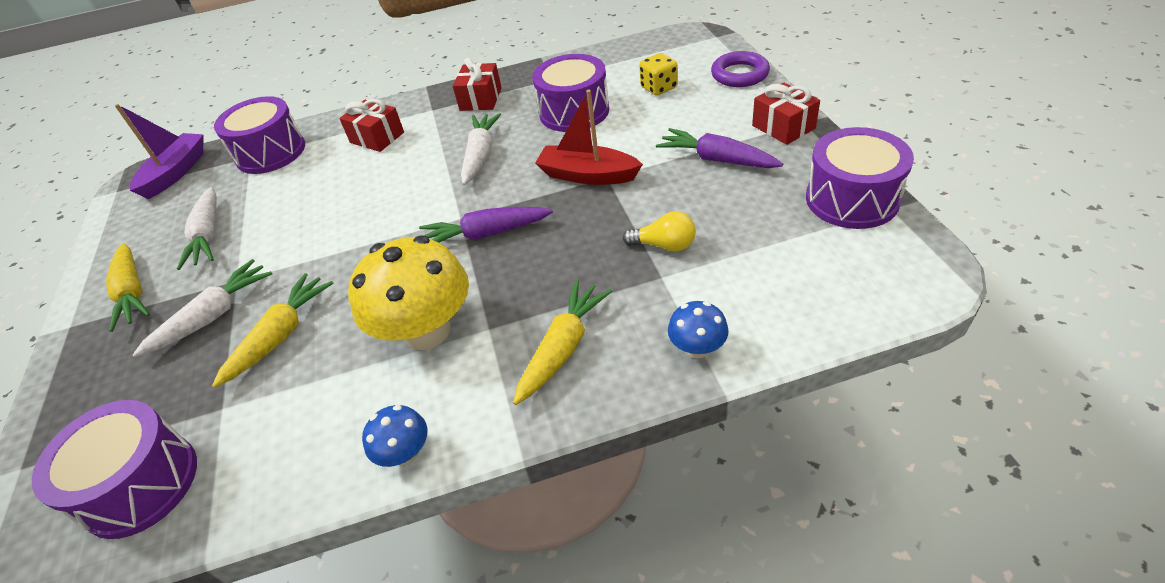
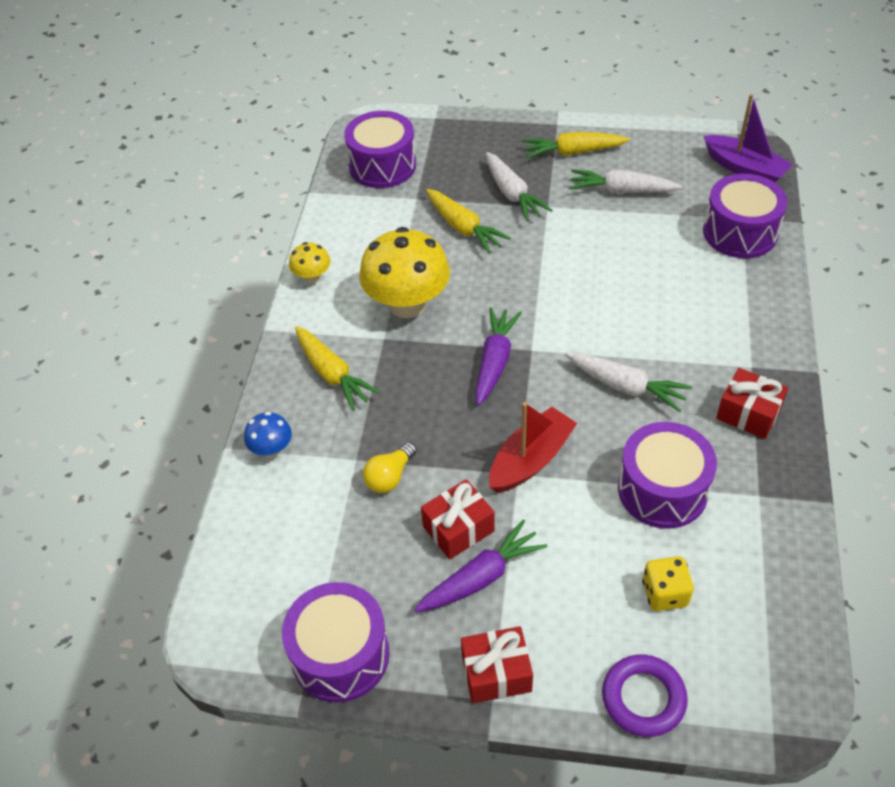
camera: 110 degrees right, 5 degrees up
(377, 137) = (717, 313): red gift -> red gift (458, 529)
(405, 453) = (312, 277): blue mushroom -> yellow mushroom

